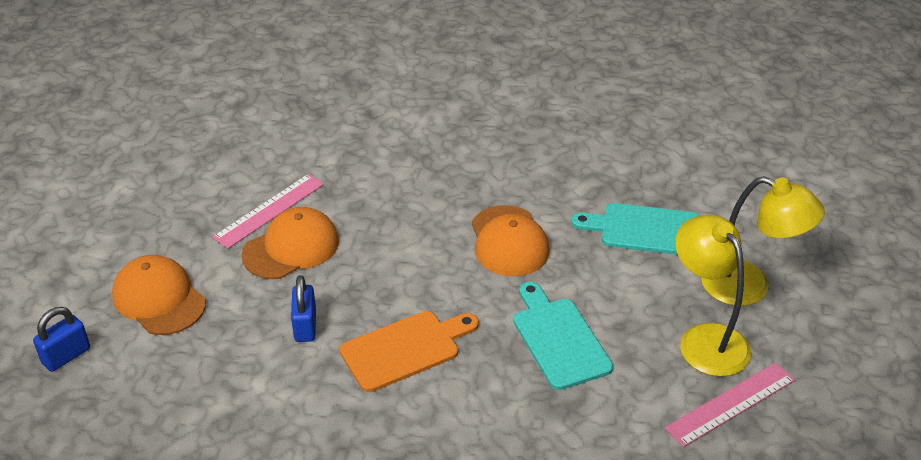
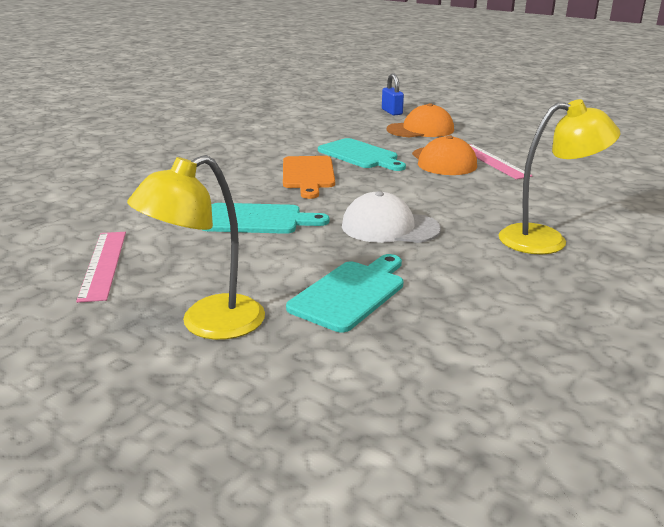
camera: 115 degrees right, 15 degrees down
(305, 326) = (360, 155): blue padlock -> turquoise cutting board
(509, 241) = (390, 227): orange cap -> white cap
(705, 339) = (178, 277): yellow lamp -> yellow lamp (546, 240)

